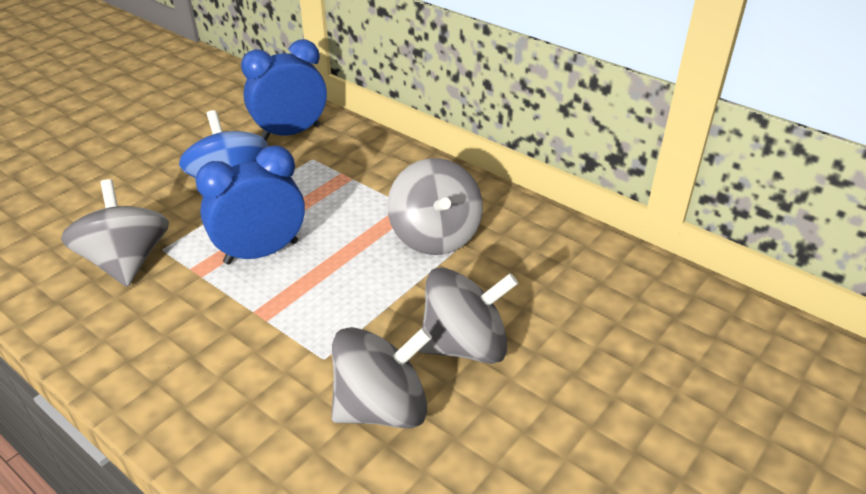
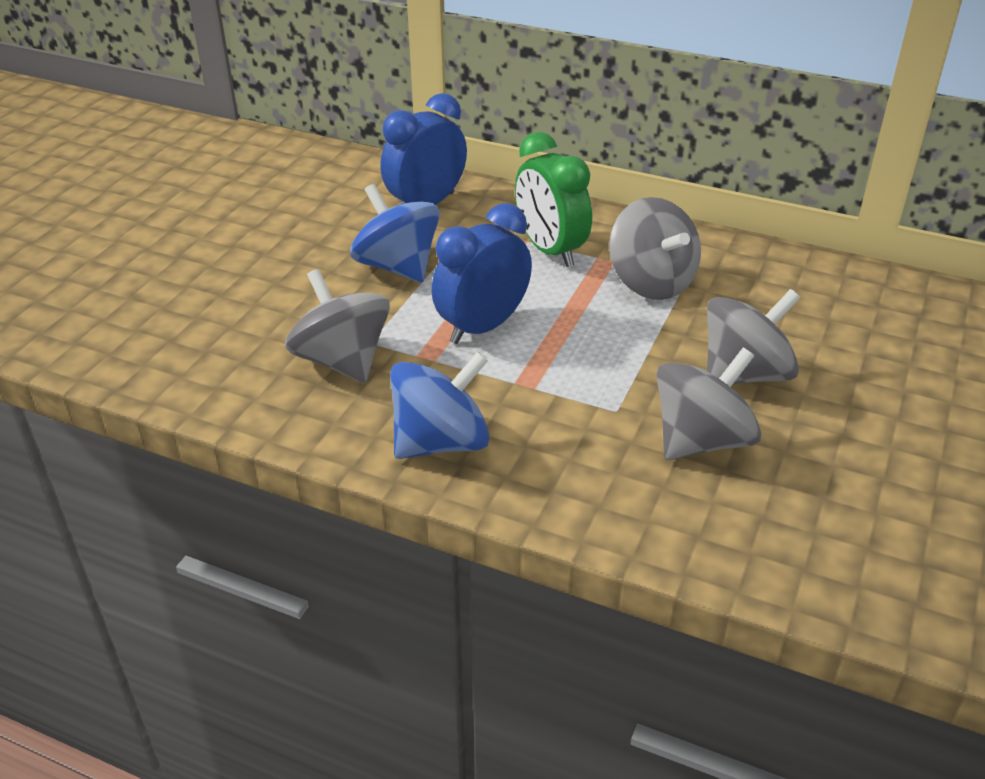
camera: 15 degrees left, 0 degrees up
(151, 357) = (441, 442): none -> blue spinning top
(365, 191) = (550, 250): none -> green clock

